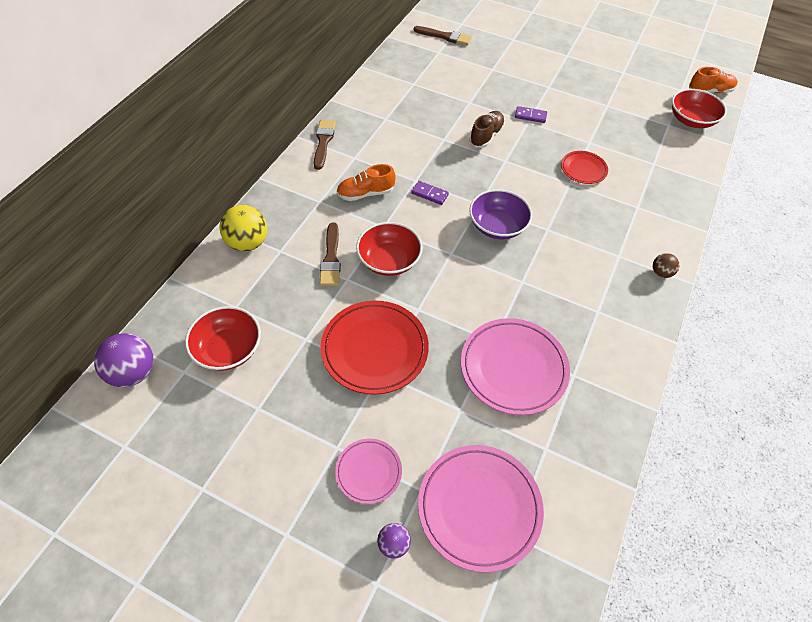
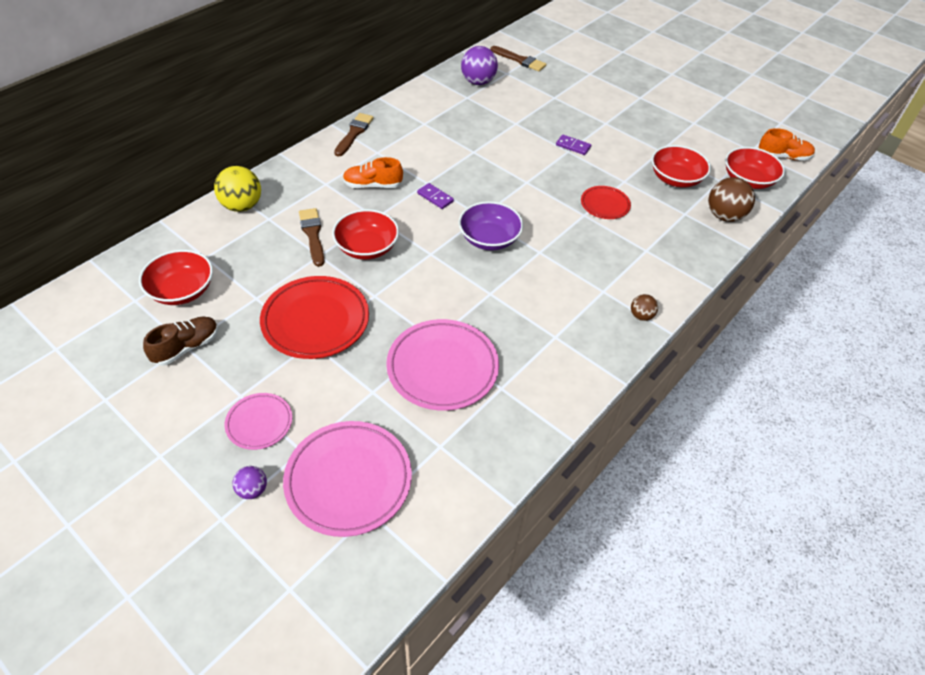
camera: 15 degrees right, 5 degrees down
(133, 372) = (91, 291): purple ball -> purple ball (478, 82)
(331, 258) = (312, 234): brown brush -> brown brush turned 150 degrees clockwise
(486, 136) = (518, 156): brown shoe -> brown shoe (186, 347)
(631, 131) = (675, 179): none -> red bowl
(687, 159) = (724, 216): none -> brown ball

